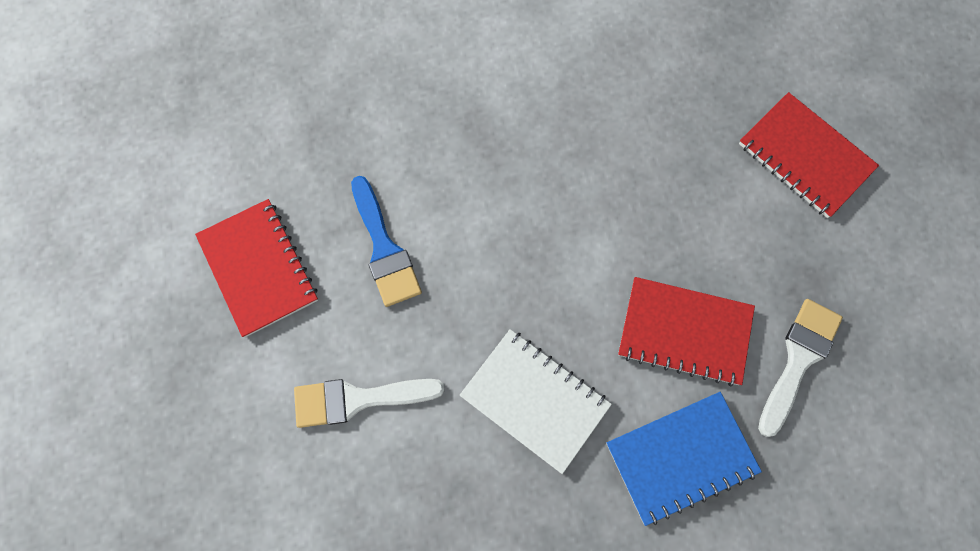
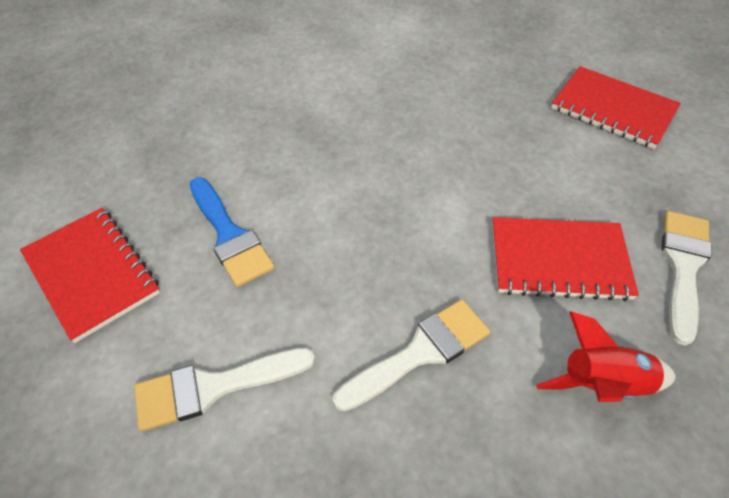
camera: 10 degrees left, 20 degrees down
(535, 400) = (420, 352): white notebook -> white brush
(681, 458) = (602, 384): blue notebook -> red rocket

